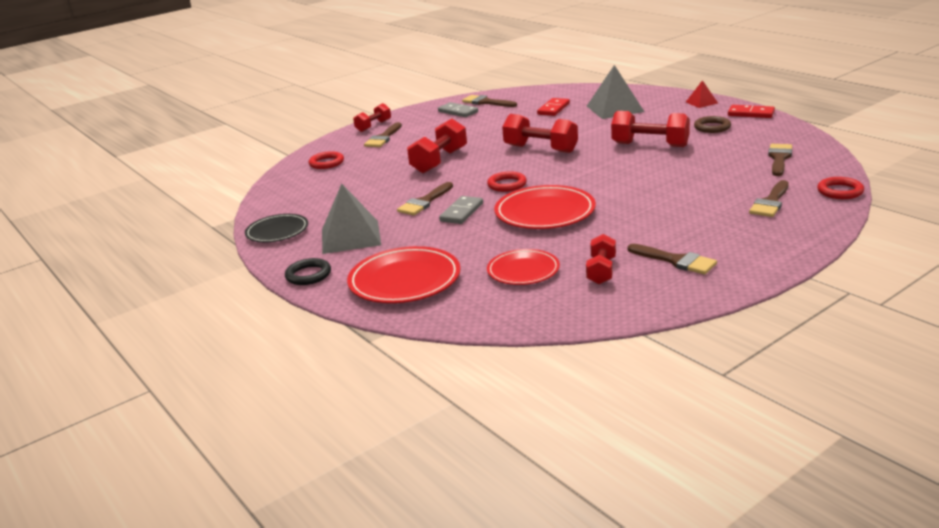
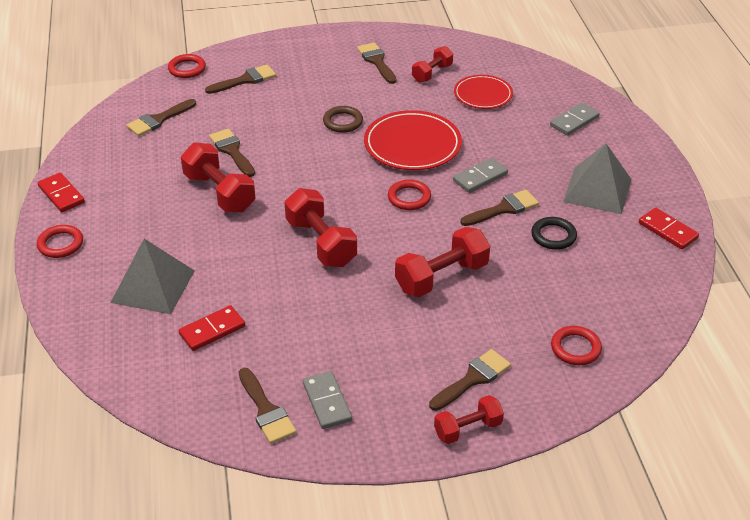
camera: 155 degrees left, 15 degrees up
(277, 231) = (667, 231): black plate -> red domino
(308, 275) = (650, 158): black ring -> black ring (553, 236)
(404, 280) = (574, 121): red plate -> grey domino
(685, 163) = (232, 151): none -> brown brush
(701, 102) = (60, 244): red pyramid -> red ring
(712, 127) = (129, 191): brown ring -> brown ring (343, 122)

